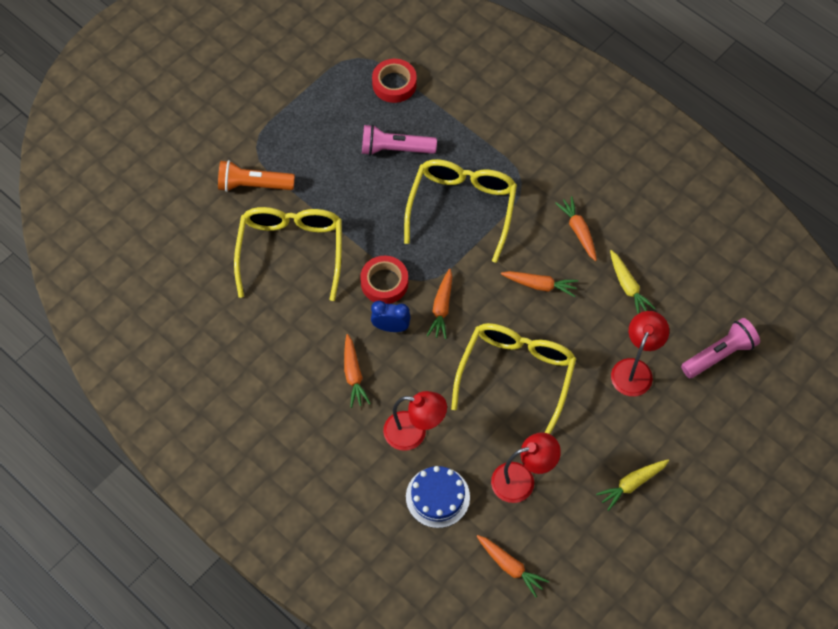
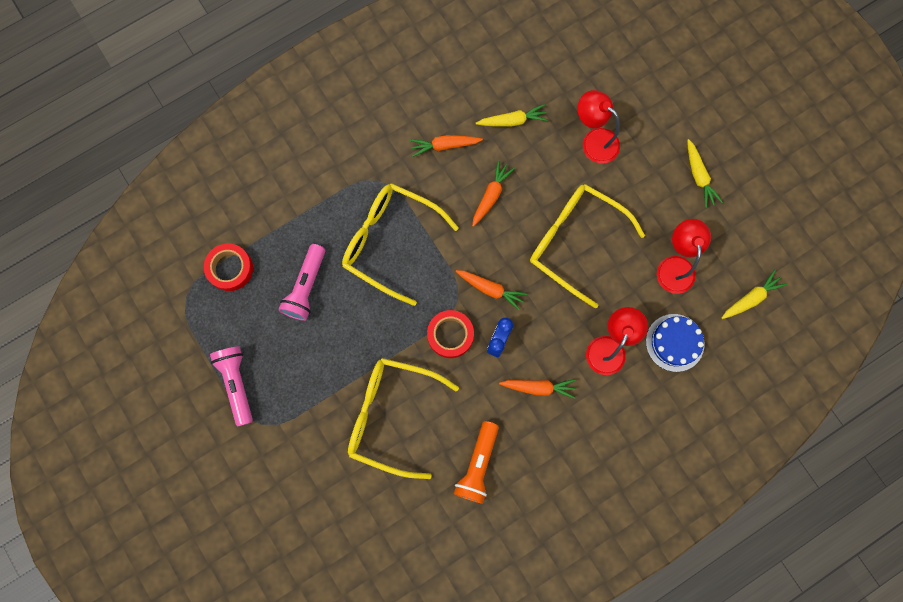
camera: 75 degrees left, 15 degrees up
(253, 185) = (305, 436): orange flashlight -> orange flashlight (477, 465)
(510, 566) = (751, 298): orange carrot -> yellow carrot
(719, 354) = (597, 67): pink flashlight -> pink flashlight (237, 384)

